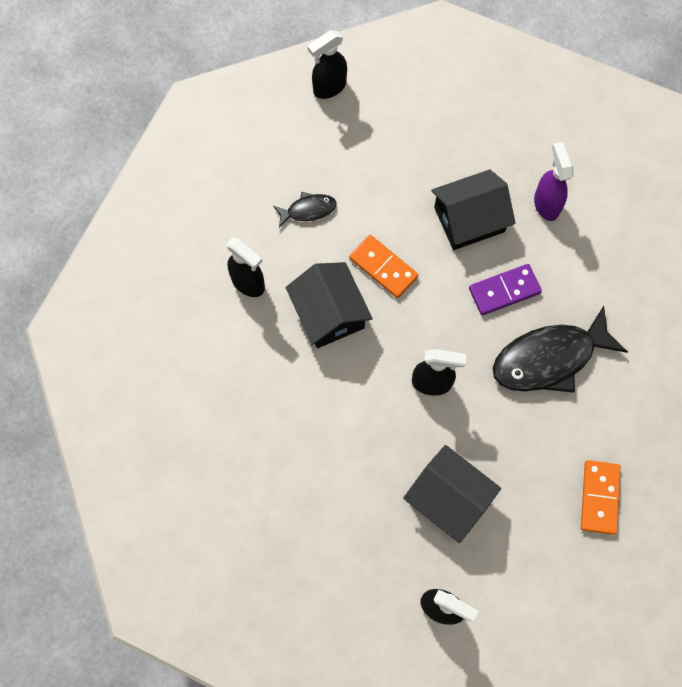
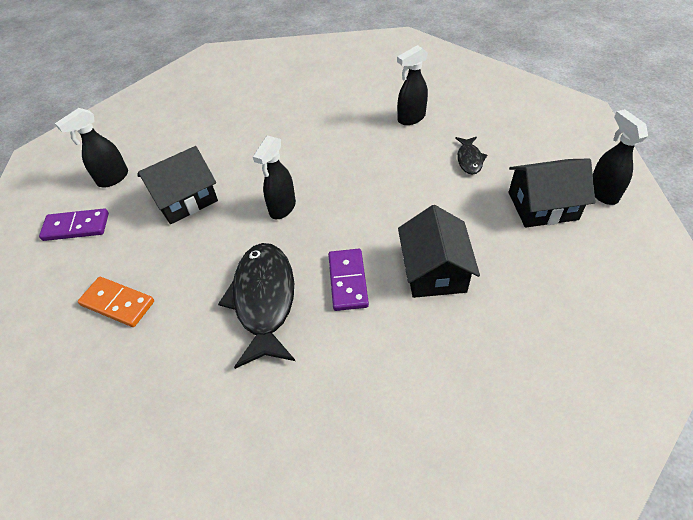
camera: 110 degrees right, 20 degrees down
(329, 313) = (369, 157): black house -> black house (542, 206)
(383, 268) = (400, 197): orange domino -> none
(524, 606) = (76, 227): none -> purple domino
(546, 204) = (437, 346): purple spray bottle -> none

